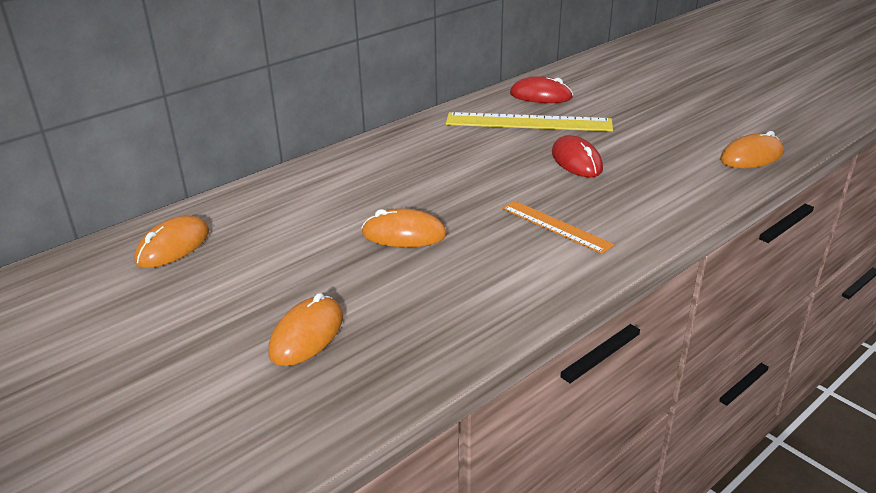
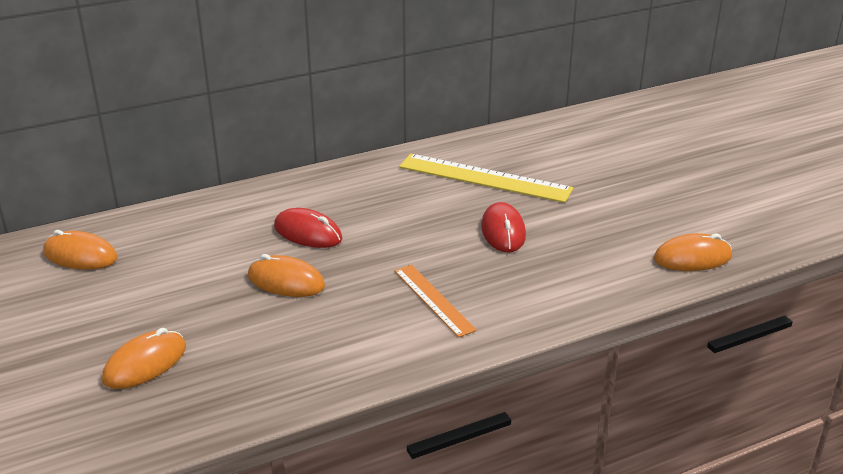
camera: 15 degrees right, 0 degrees up
(173, 246) = (80, 255): orange mouse -> orange mouse turned 60 degrees clockwise
(541, 96) = (518, 148): red mouse -> red mouse (308, 233)

